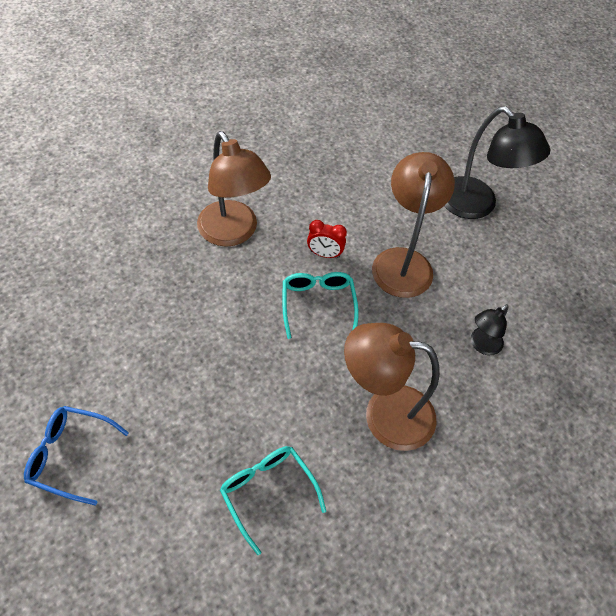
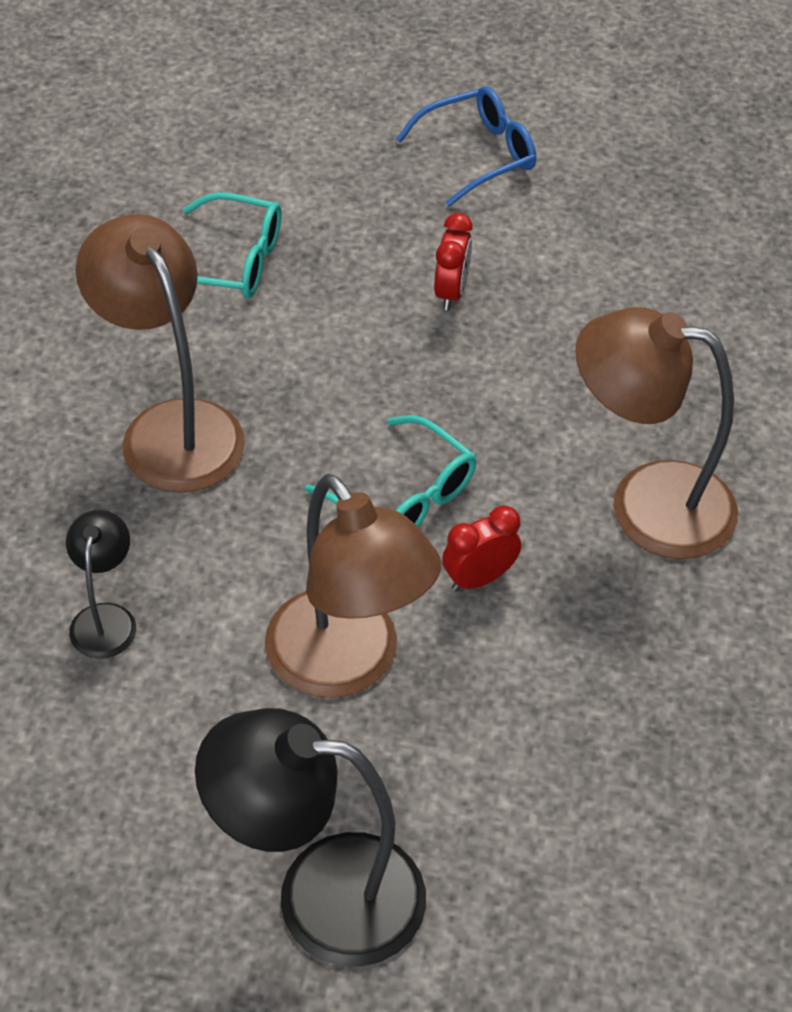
camera: 140 degrees right, 5 degrees down
(188, 382) = (451, 292): none -> red clock
(384, 414) = (171, 427): brown lamp -> brown lamp turned 90 degrees counterclockwise

